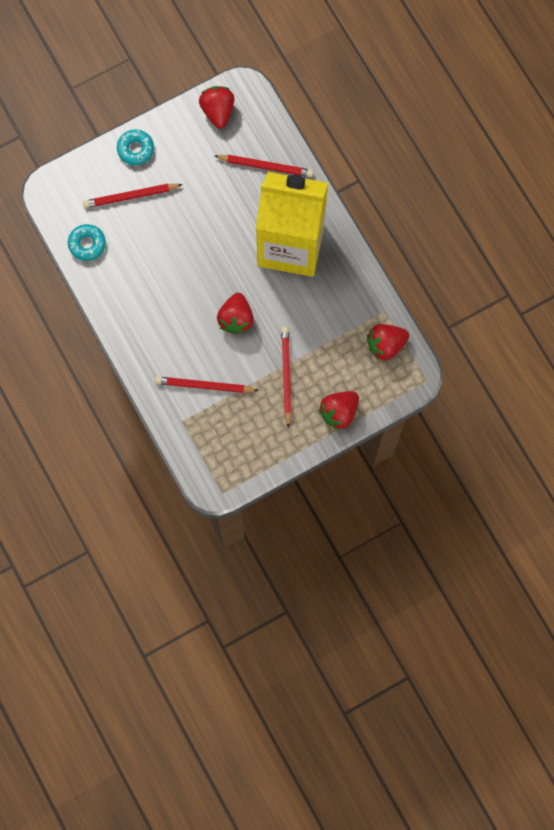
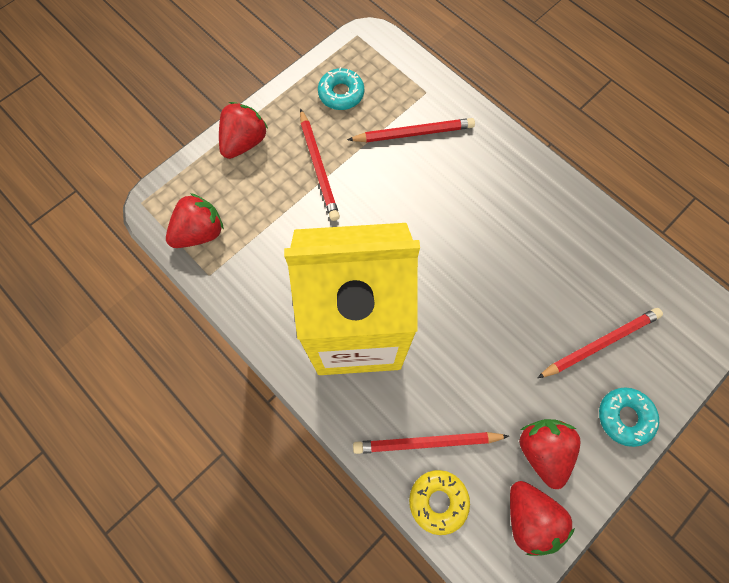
camera: 165 degrees right, 5 degrees down
(87, 244) = (627, 263): turquoise donut -> turquoise donut (341, 94)
(236, 319) = (400, 217): red strawberry -> red strawberry (542, 450)
(269, 133) = (438, 501): none -> yellow donut

